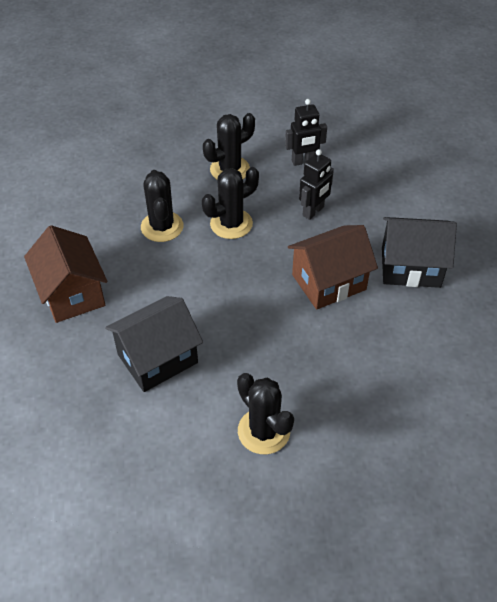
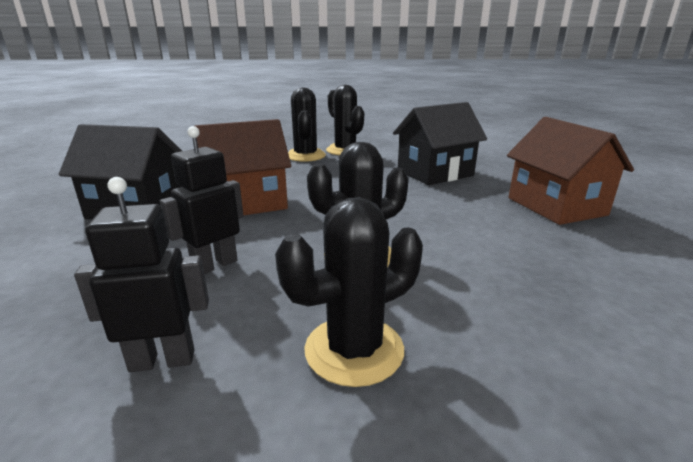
camera: 175 degrees left, 25 degrees down
(162, 227) = (474, 258): black cactus -> black cactus (305, 156)

